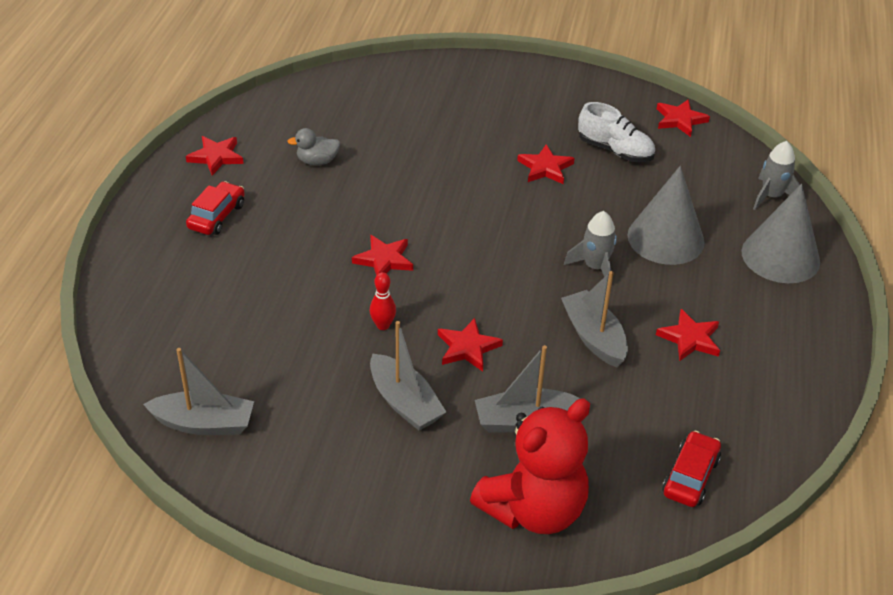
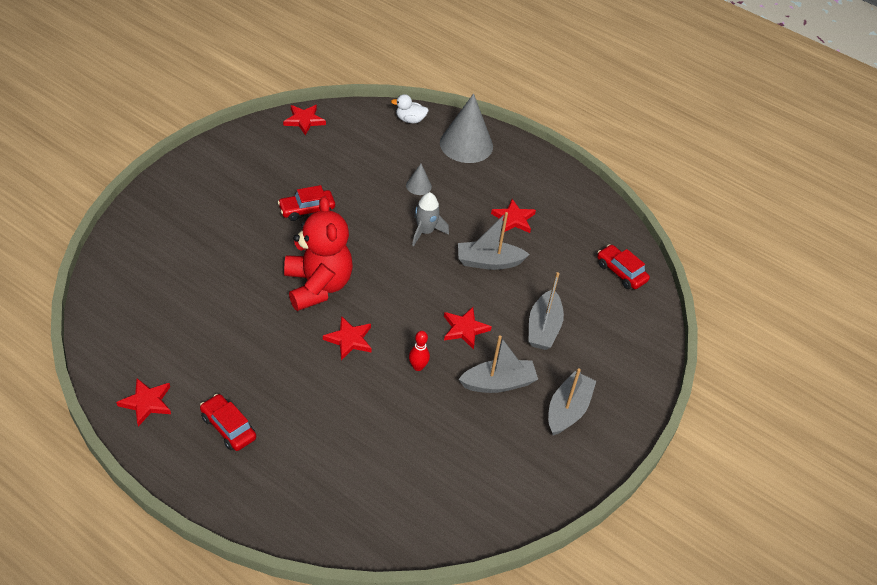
camera: 70 degrees left, 5 degrees up
(204, 423) = (462, 509): grey boat -> grey boat (567, 410)
(317, 161) = (203, 336): grey duck -> none
(534, 509) = (616, 354): red teddy bear -> red teddy bear (317, 286)
(545, 168) = (307, 210): red star -> red car
(615, 151) = (314, 167): white shoe -> none
(665, 238) = (418, 186): grey cone -> grey cone, size x0.46
(771, 196) = (410, 120): grey rocket -> white duck

